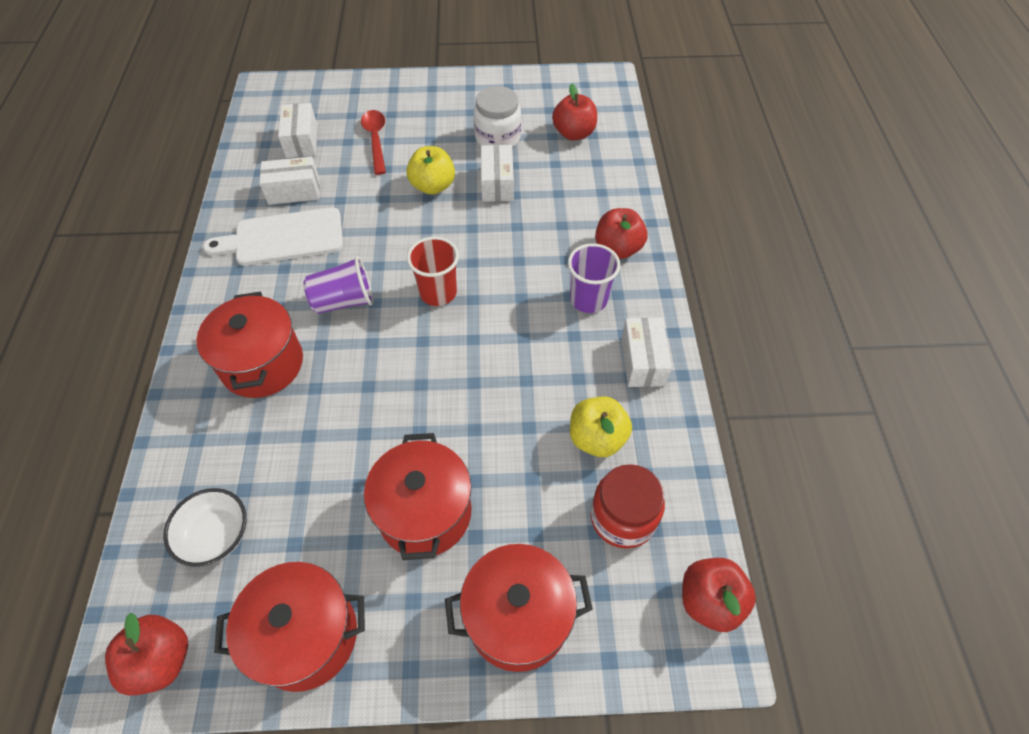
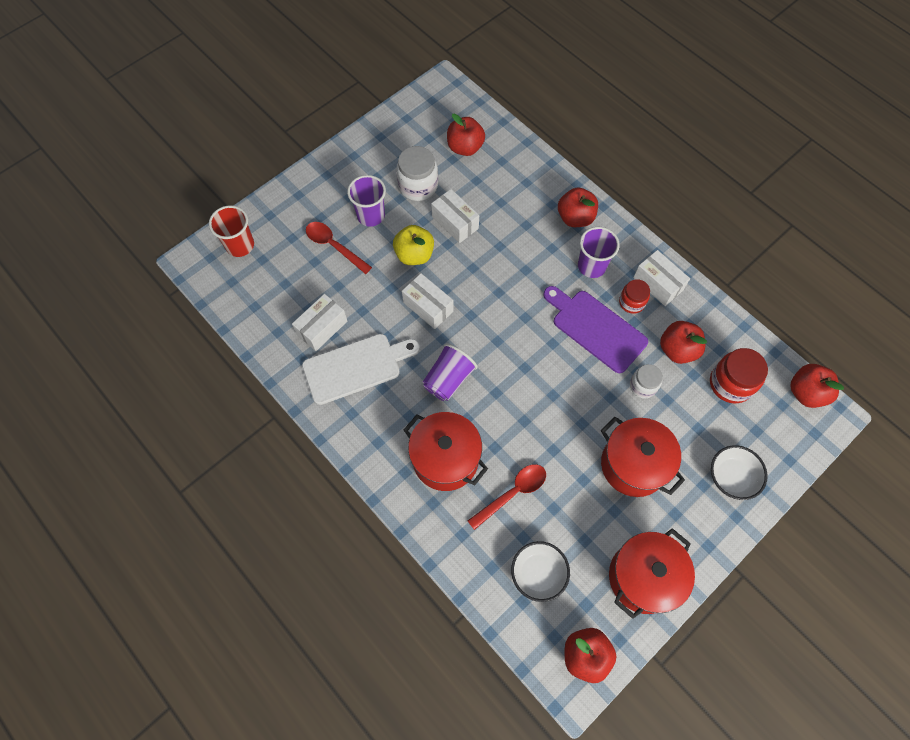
camera: 40 degrees left, 10 degrees up
(282, 441) = (513, 493): none -> red spoon
(283, 238) = (356, 367): white cutting board -> white cutting board turned 150 degrees counterclockwise
(302, 141) = (280, 285): white box -> white box (428, 307)
(432, 136) = (371, 215): none -> purple cup
(438, 292) = (500, 329): red cup -> red cup (240, 245)
(518, 617) = (731, 477): red pot -> white bowl
(520, 444) = (643, 386): none -> white jar
(530, 356) = (595, 328): none -> purple cutting board
(595, 359) = (631, 302): none -> red jar
(597, 438) = (677, 350): yellow apple -> red apple

